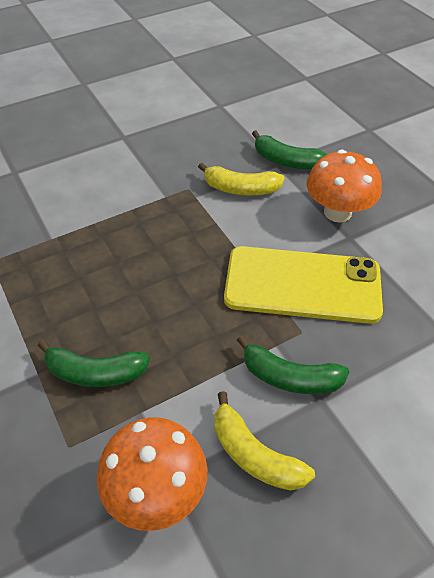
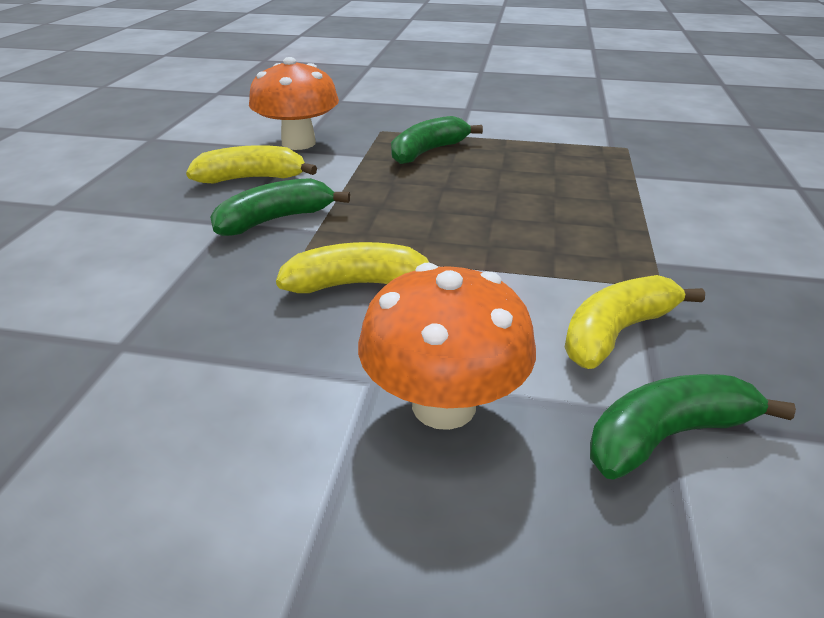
camera: 130 degrees right, 15 degrees down
(302, 285) = (358, 284): yellow phone -> yellow banana

